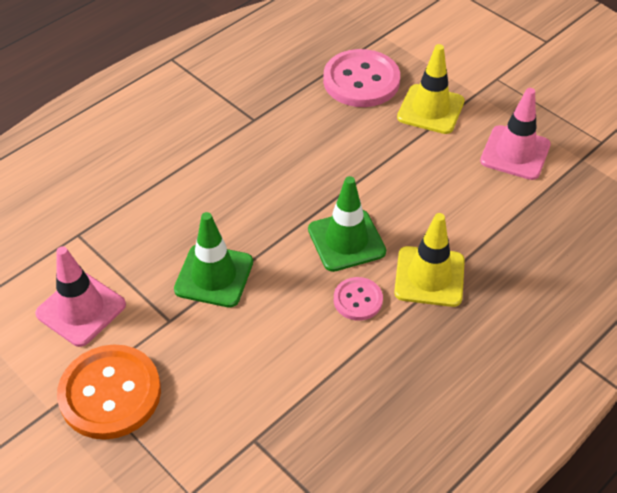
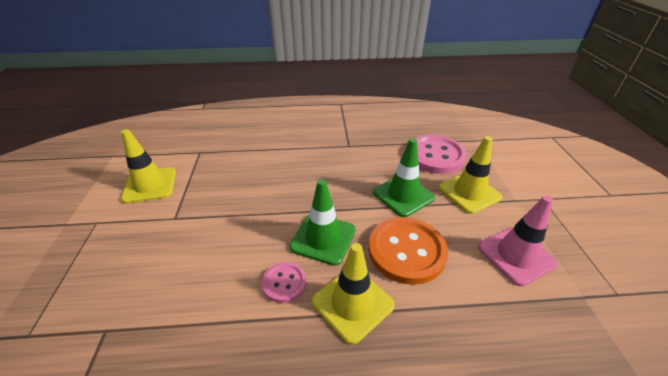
camera: 40 degrees right, 10 degrees down
(81, 309) = (150, 185): pink traffic cone -> yellow traffic cone
(110, 393) = (95, 236): orange button -> orange button (406, 251)
(214, 276) = (226, 209): green traffic cone -> green traffic cone (403, 195)

